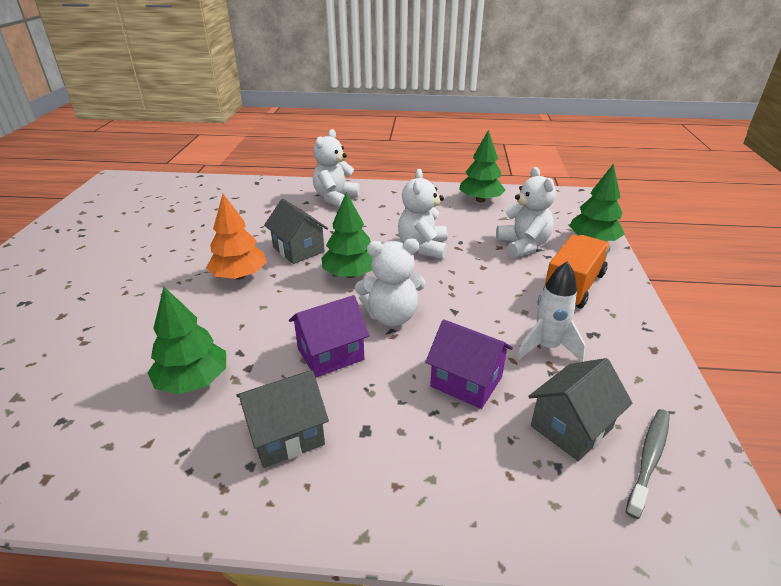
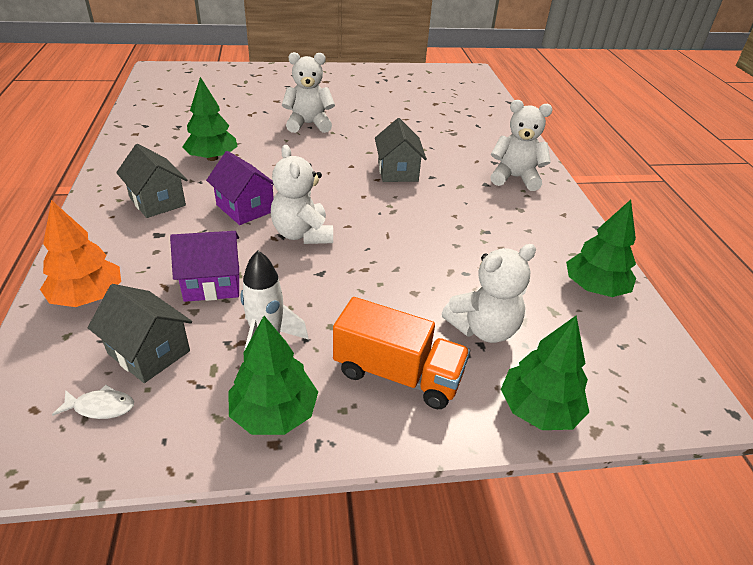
camera: 75 degrees right, 5 degrees up
(239, 276) = (344, 151): orange tree -> orange tree (88, 297)
(298, 250) = (397, 171): grey house -> grey house turned 45 degrees counterclockwise
(350, 274) = (365, 204): green tree -> green tree (274, 413)
(423, 248) = (437, 245): white teddy bear -> white teddy bear (308, 124)
(466, 382) = (212, 283): purple house -> purple house turned 60 degrees clockwise
(649, 459) = (101, 407): grey toothbrush -> white fish

